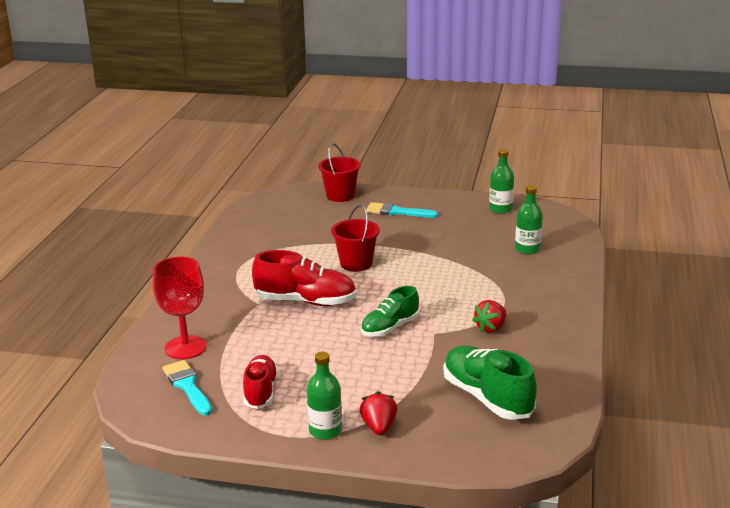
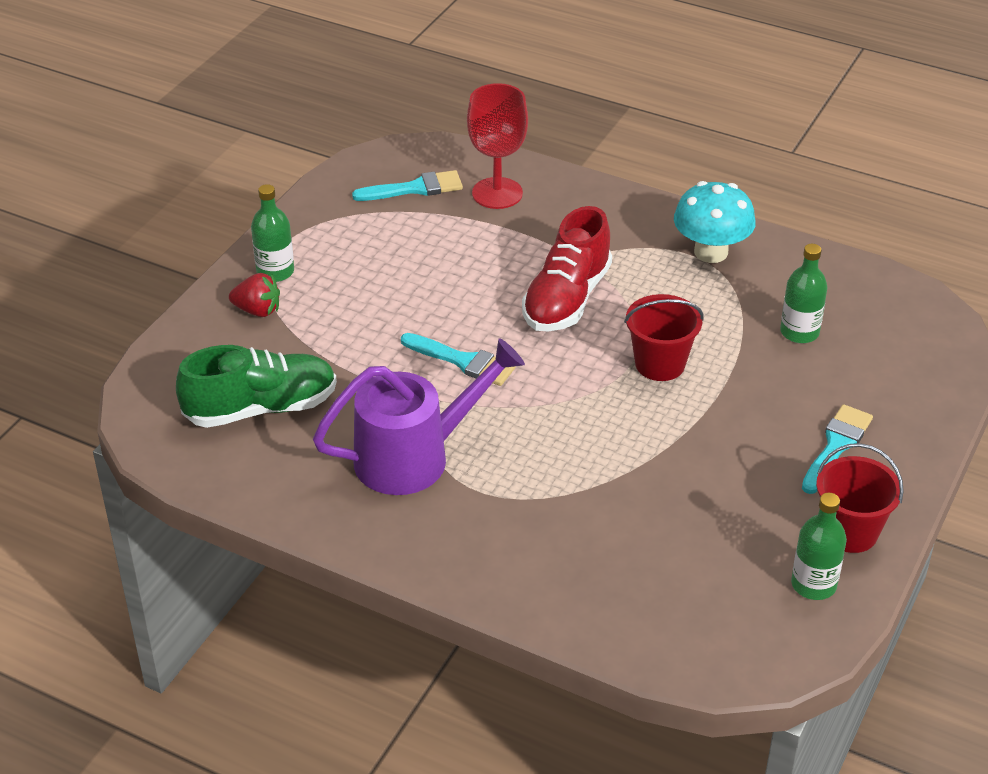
camera: 105 degrees right, 15 degrees up
(235, 261) = (711, 252): none -> turquoise mushroom
(260, 391) = (375, 237): red shoe -> none
(340, 196) = (922, 391): red bucket -> red bucket (849, 532)
(390, 327) = (463, 361): green shoe -> turquoise brush
(491, 328) = (416, 456): red strawberry -> purple watering can
(527, 249) = (640, 571): green bottle -> green bottle (799, 332)

